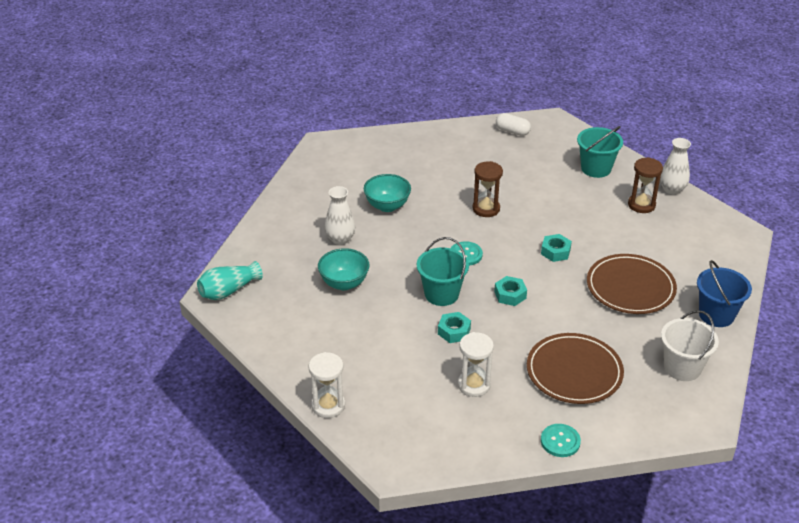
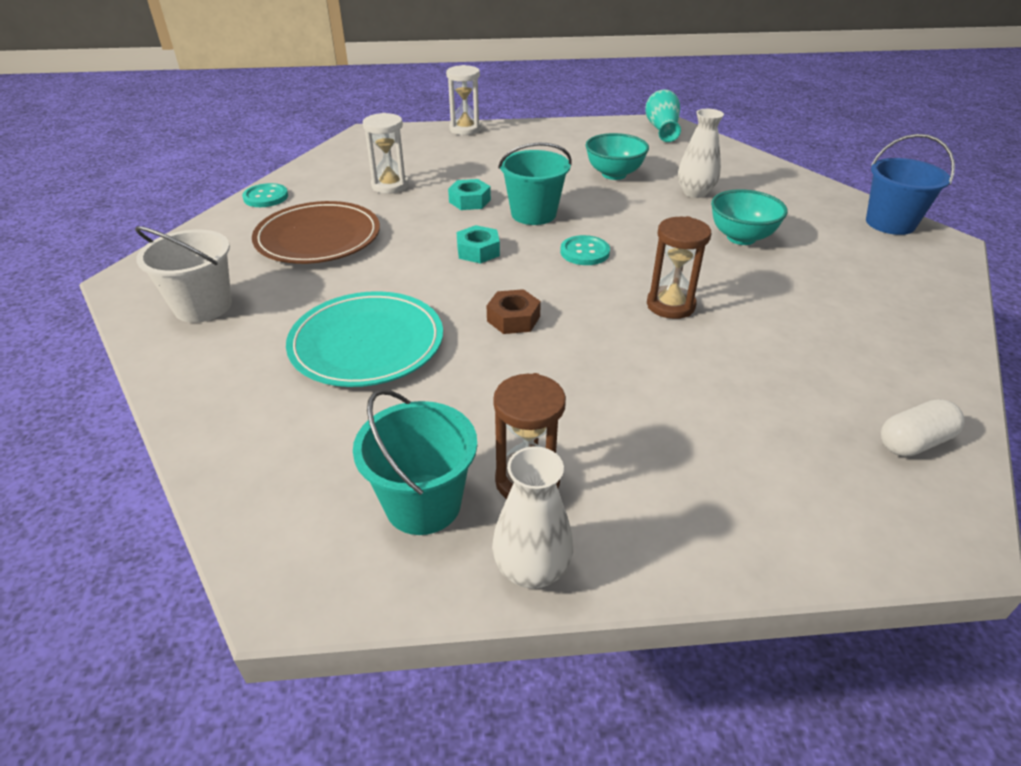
camera: 125 degrees right, 0 degrees up
(555, 252) = (513, 319): turquoise nut -> brown nut
(596, 168) = (698, 489): turquoise bucket -> turquoise bucket (423, 504)
(630, 287) = (367, 344): brown plate -> turquoise plate
(716, 315) = (211, 390): blue bucket -> blue bucket (890, 223)

